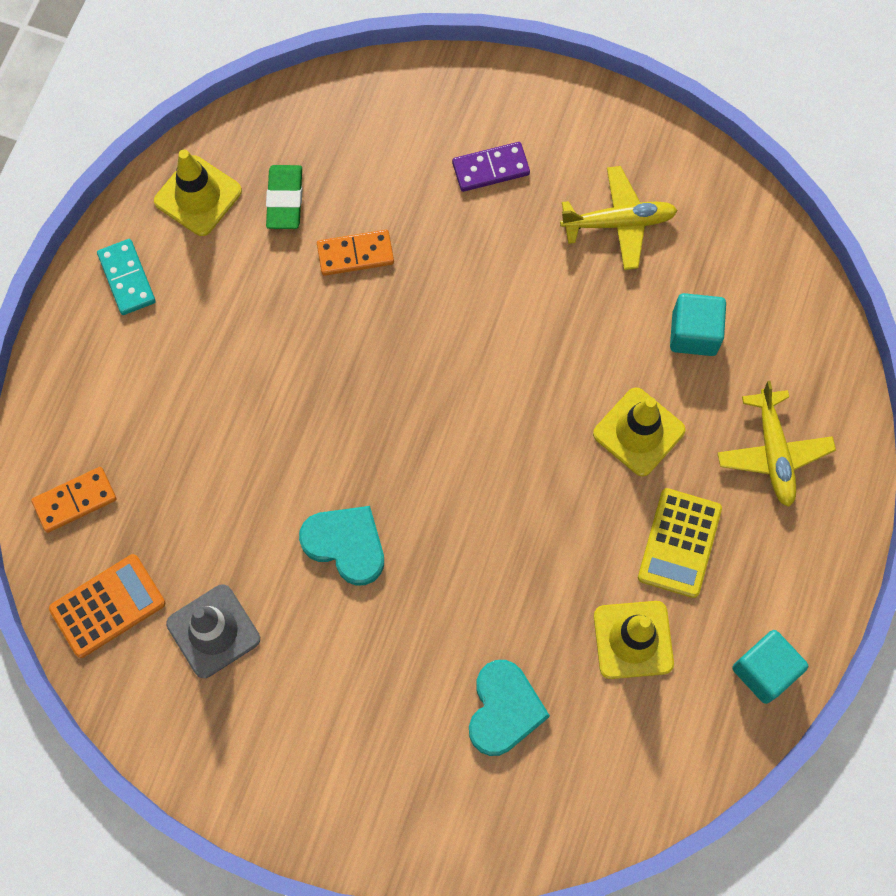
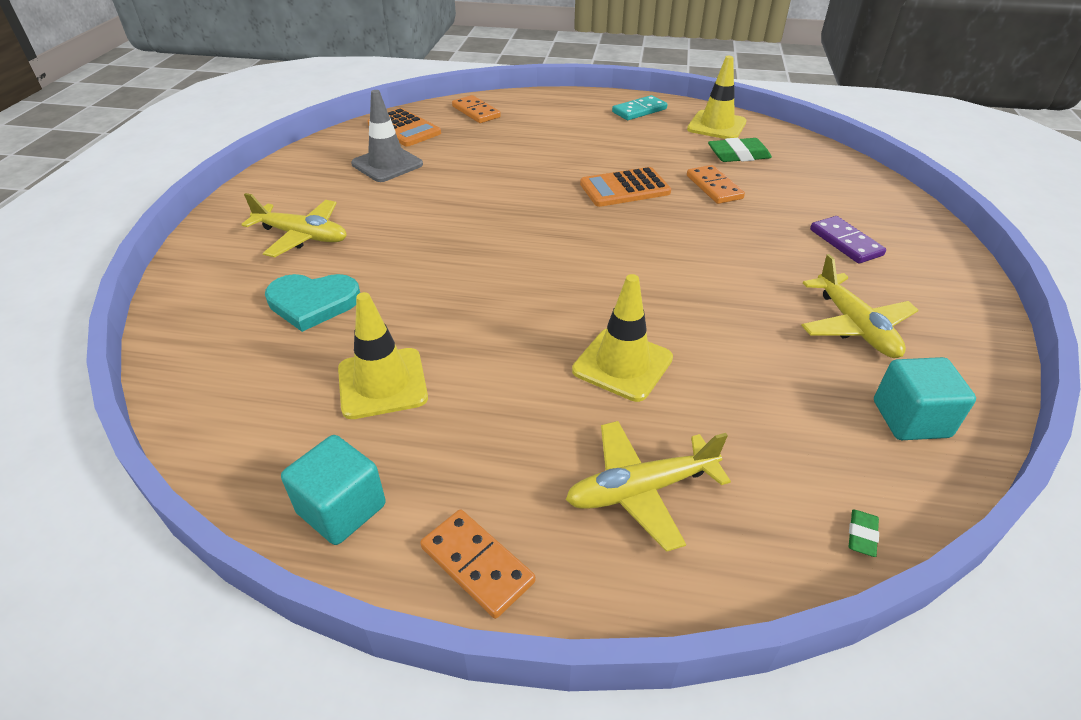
camera: 80 degrees right, 30 degrees down
(338, 353) = (625, 188): none -> orange calculator
(346, 544) = (462, 208): turquoise heart -> none
(373, 730) = (302, 236): none -> yellow plane
(679, 543) = (500, 410): yellow calculator -> none
(694, 333) = (762, 398): turquoise cube -> turquoise cube (910, 419)
(822, 576) = (477, 564): none -> orange domino
(827, 321) = (862, 535): none -> green eraser

